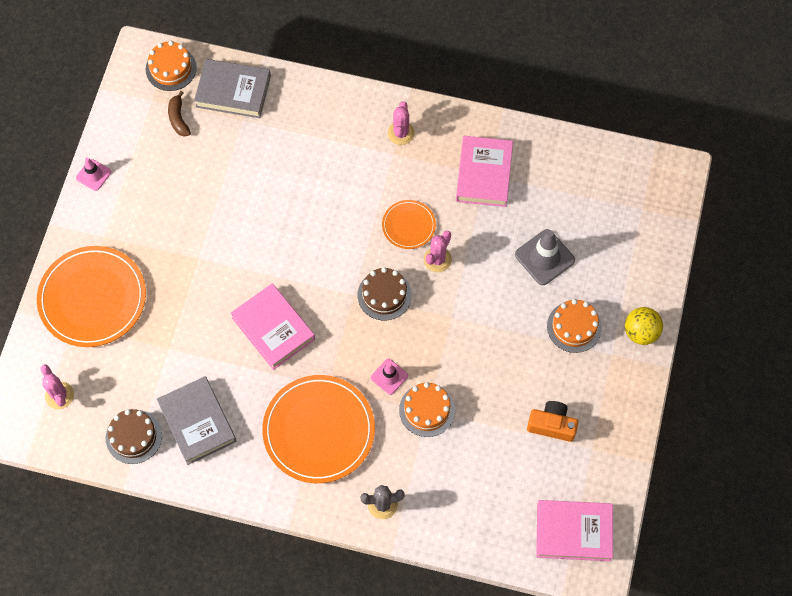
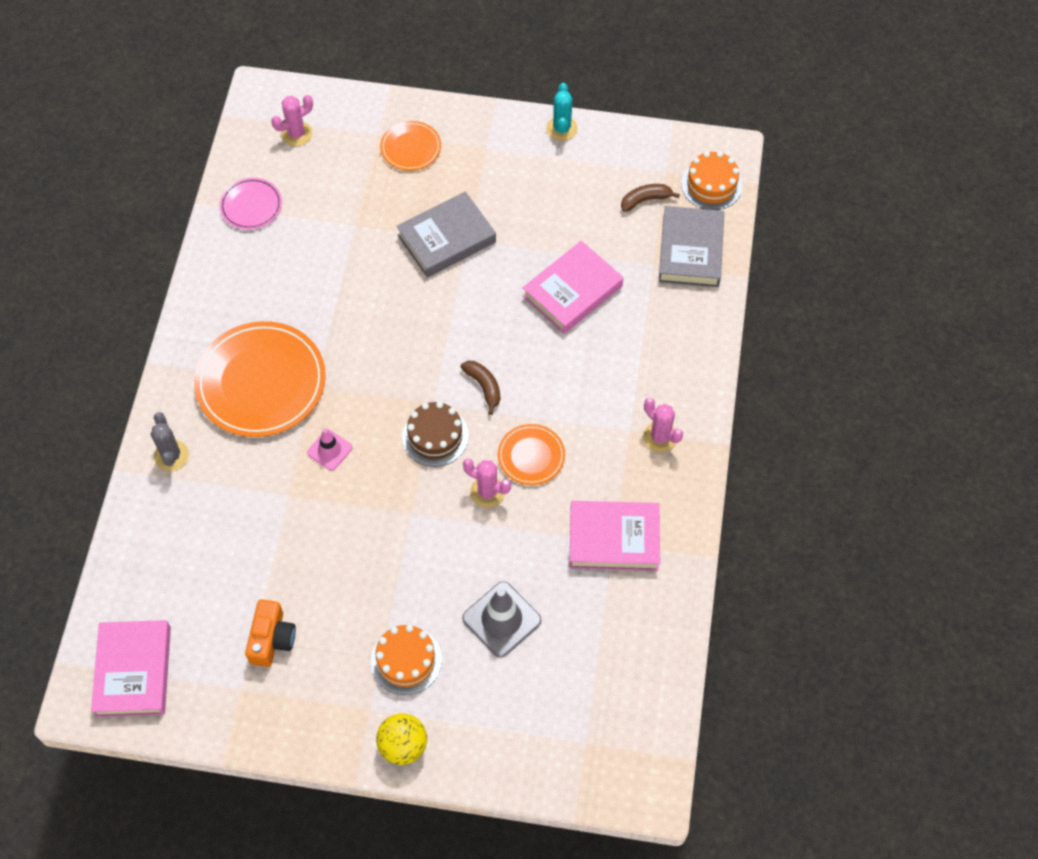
camera: 85 degrees right, 5 degrees down
(92, 298) = (411, 148): orange plate -> orange plate, size x0.51
(93, 175) = (561, 129): pink traffic cone -> turquoise cactus
(133, 436) = (251, 205): brown cake -> pink plate
(197, 422) = (268, 262): grey book -> grey book (446, 238)
(273, 328) = (384, 324): pink book -> pink book (572, 291)
(342, 255) = (484, 387): none -> brown banana
(401, 133) = (660, 437): pink cactus -> pink cactus turned 45 degrees clockwise
(427, 410) = (288, 494): orange cake -> none

